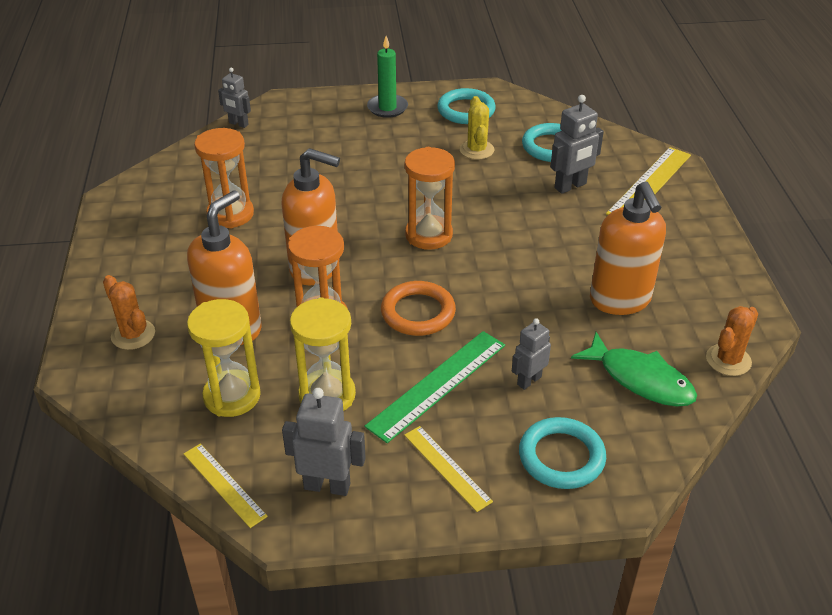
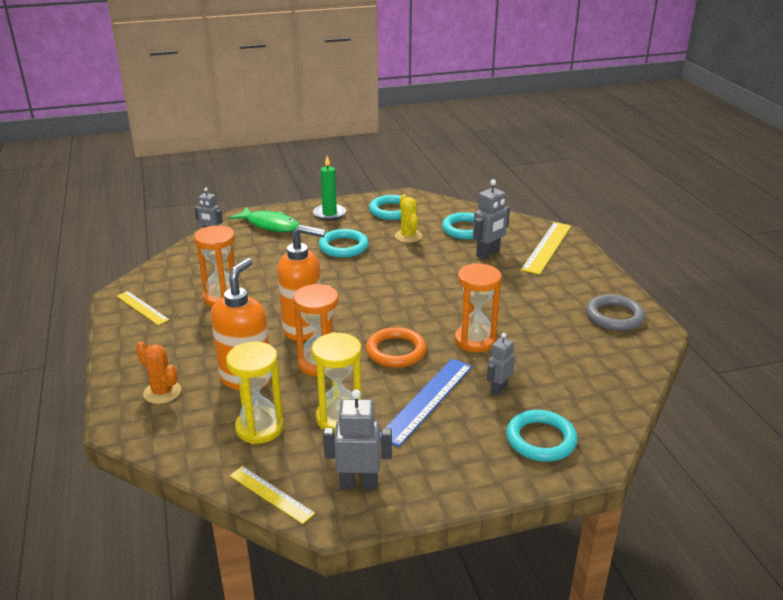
camera: 10 degrees left, 10 degrees down
(392, 157) = (343, 247): none -> turquoise ring
(429, 235) = (388, 297): orange hourglass -> orange hourglass (475, 340)
(437, 384) = (427, 400): green ruler -> blue ruler
(447, 467) = (452, 458): yellow ruler -> yellow ruler (142, 308)
(620, 300) = (550, 326): orange soap dispenser -> none
(640, 379) = (583, 378): green fish -> green fish (270, 225)
(707, 295) = (614, 316): none -> grey ring
(728, 360) = (644, 358): orange cactus -> none

